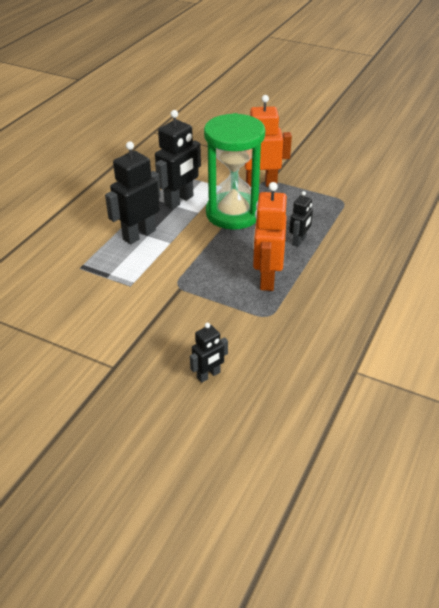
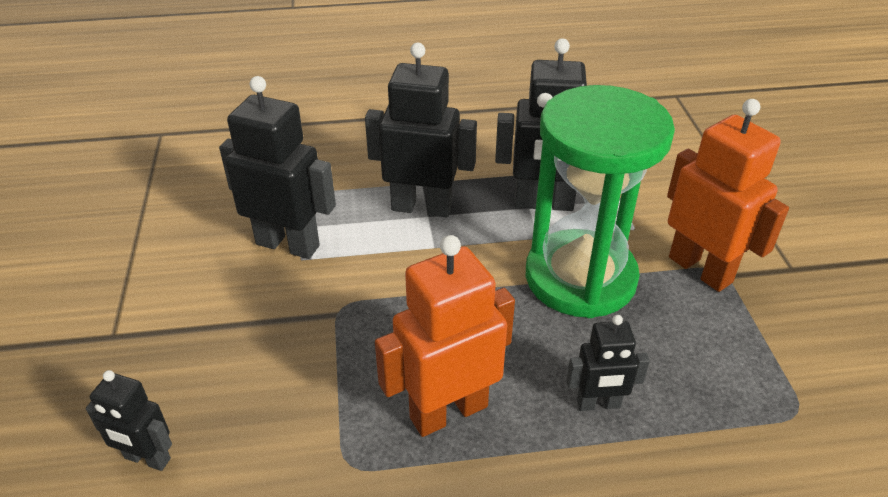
camera: 55 degrees right, 0 degrees up
(115, 286) = (288, 244): none -> black robot

